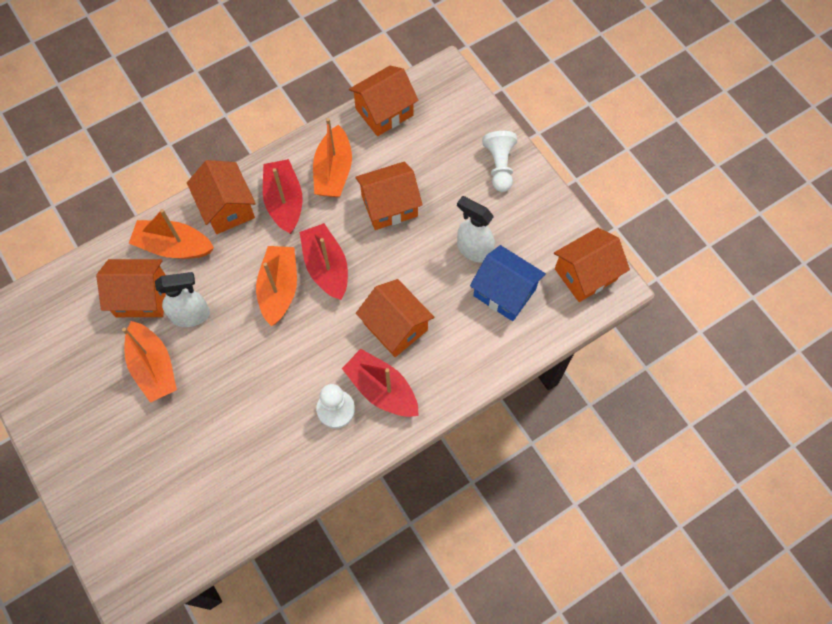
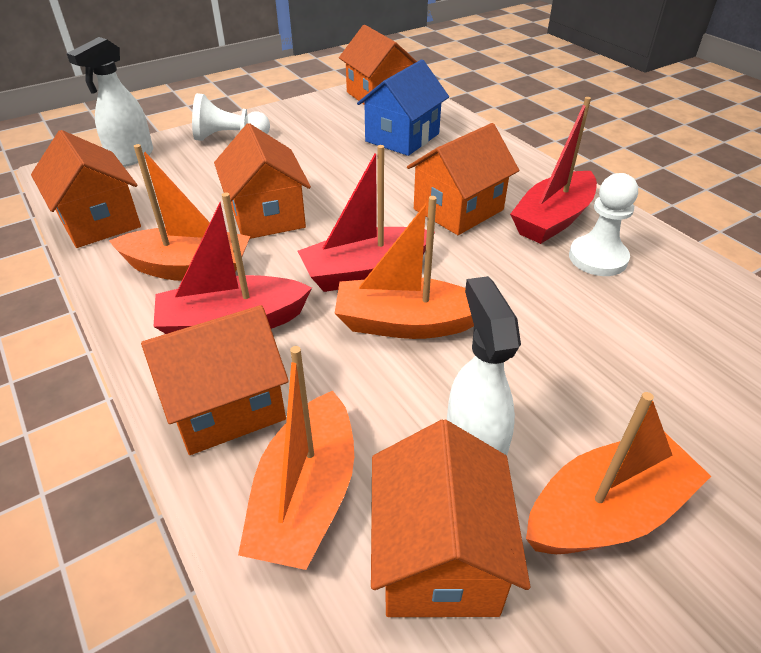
camera: 90 degrees left, 25 degrees down
(473, 249) = (344, 155): white spray bottle -> white spray bottle (131, 157)

